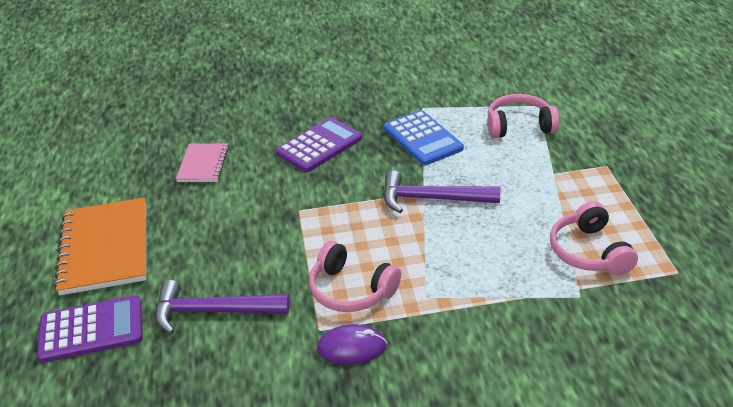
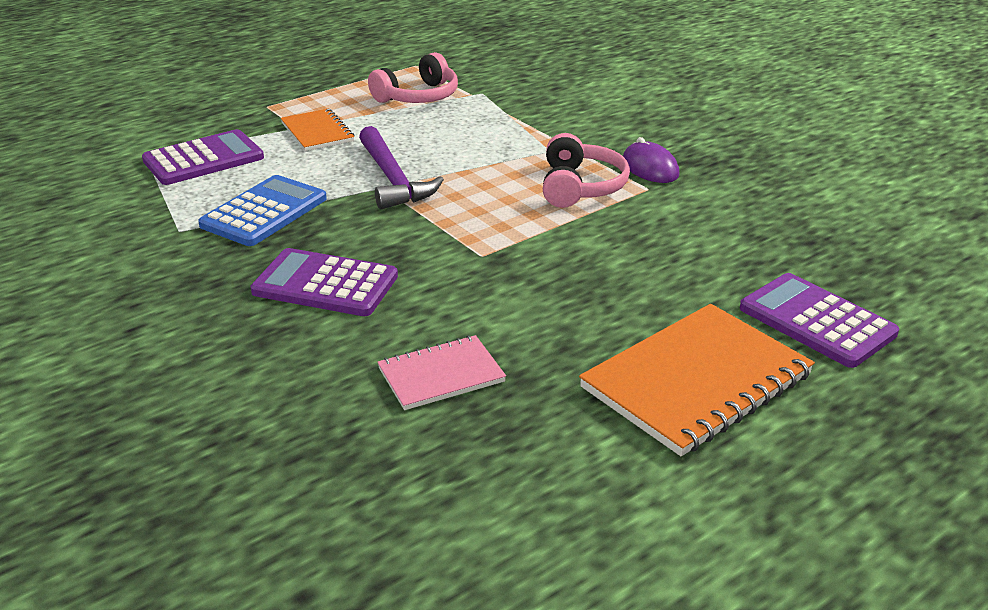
camera: 120 degrees left, 5 degrees down
(213, 312) = (696, 252): purple hammer -> none
(519, 126) = (203, 159): pink headphones -> purple calculator
(538, 181) = (317, 132): none -> orange notebook

